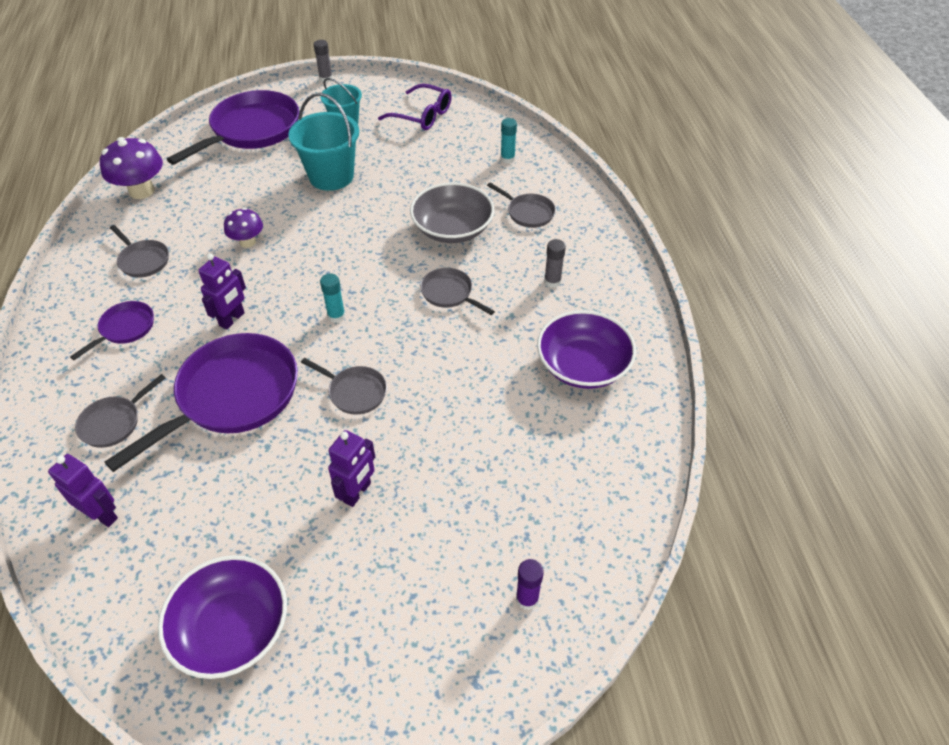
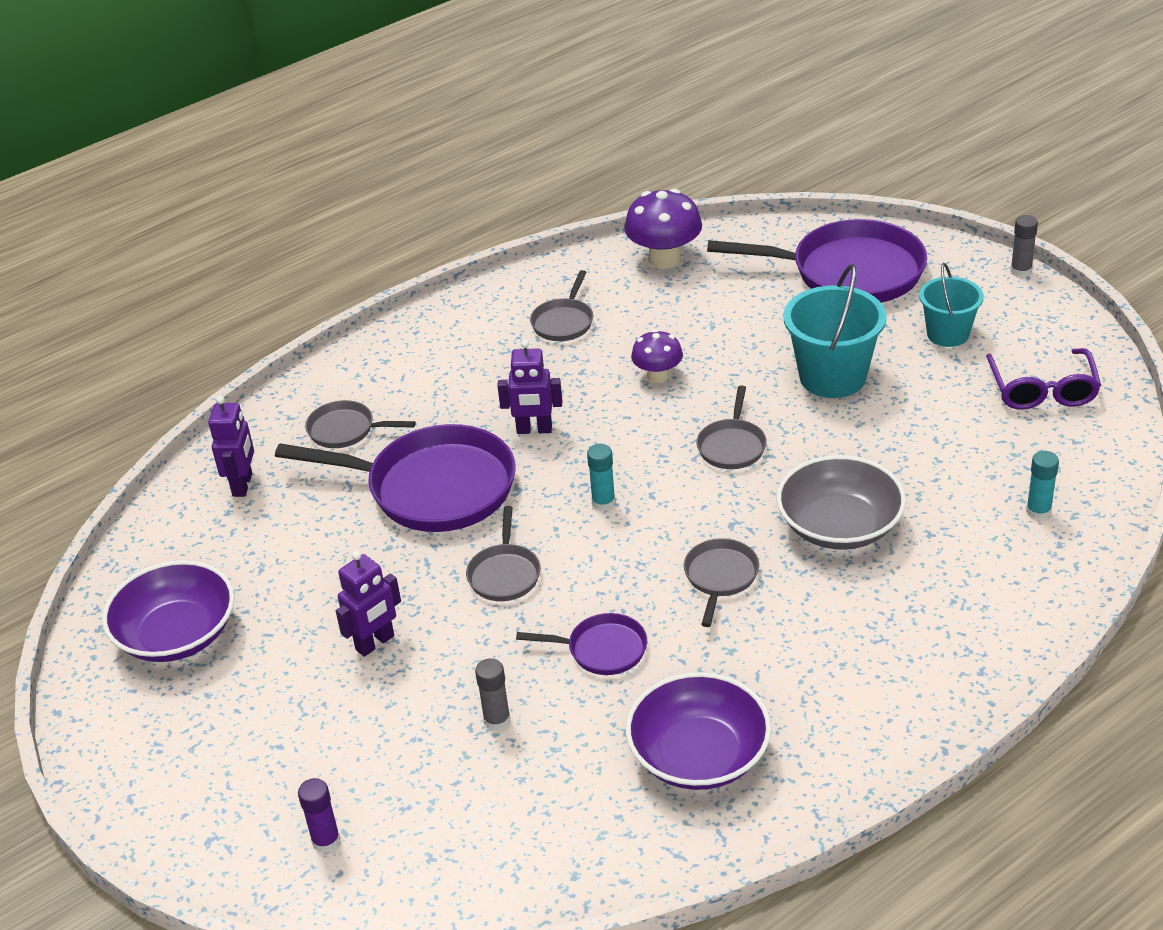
camera: 65 degrees right, 10 degrees down
(125, 329) = (462, 367): purple pan -> purple pan (602, 649)
(357, 492) = (375, 643): purple robot -> purple robot turned 45 degrees counterclockwise
(528, 212) = (942, 581): grey pan -> grey pan (732, 446)
(552, 281) = (827, 663): grey glue stick -> grey glue stick (497, 720)

